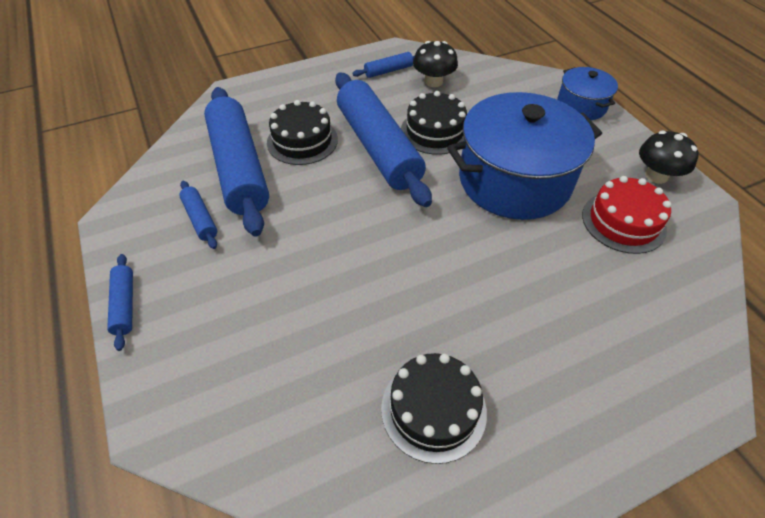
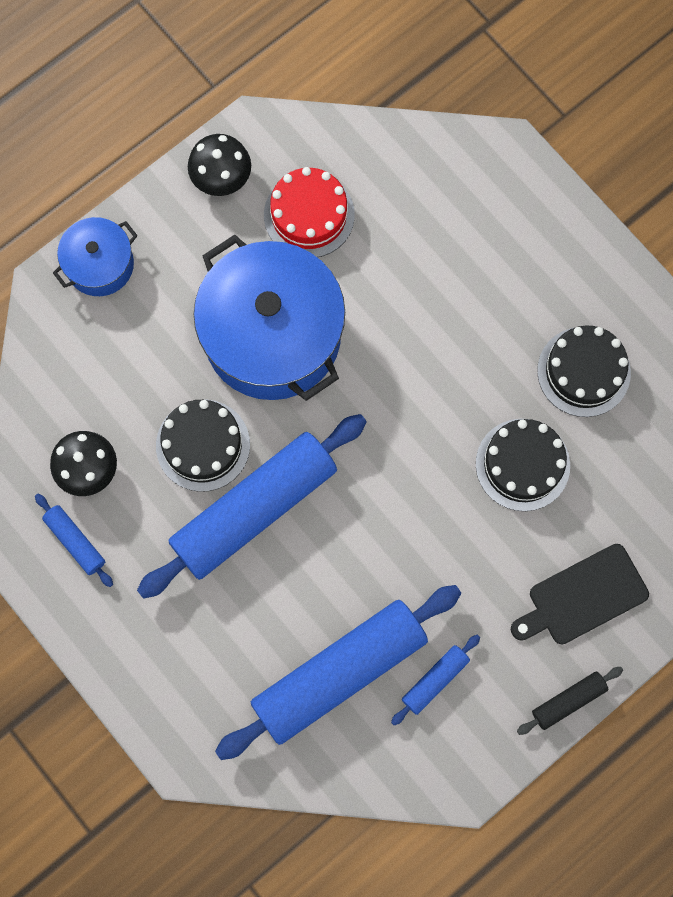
camera: 105 degrees left, 25 degrees up
(125, 305) = (568, 701): blue rolling pin -> black rolling pin
(206, 342) = (583, 597): none -> black cutting board
(302, 141) = (266, 612): black cake -> black cake (522, 464)

